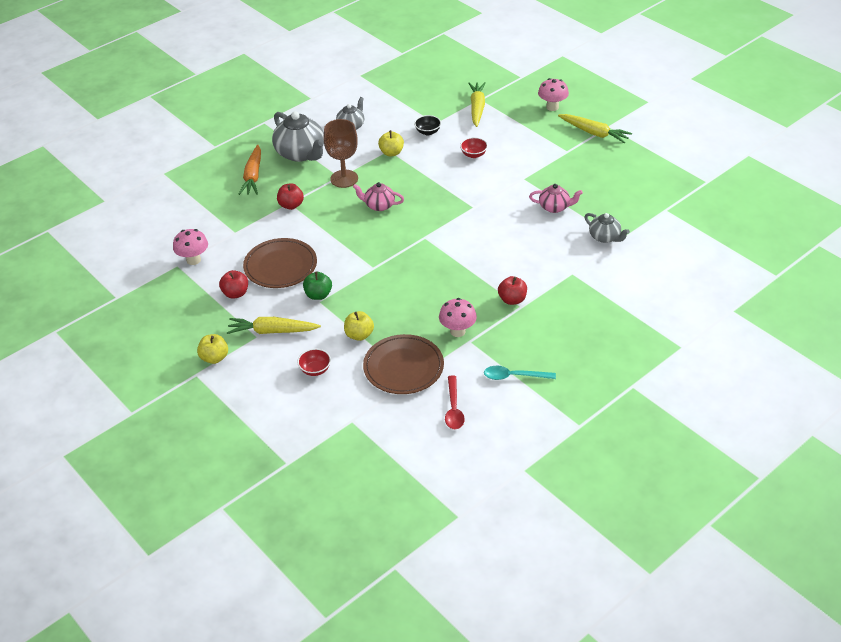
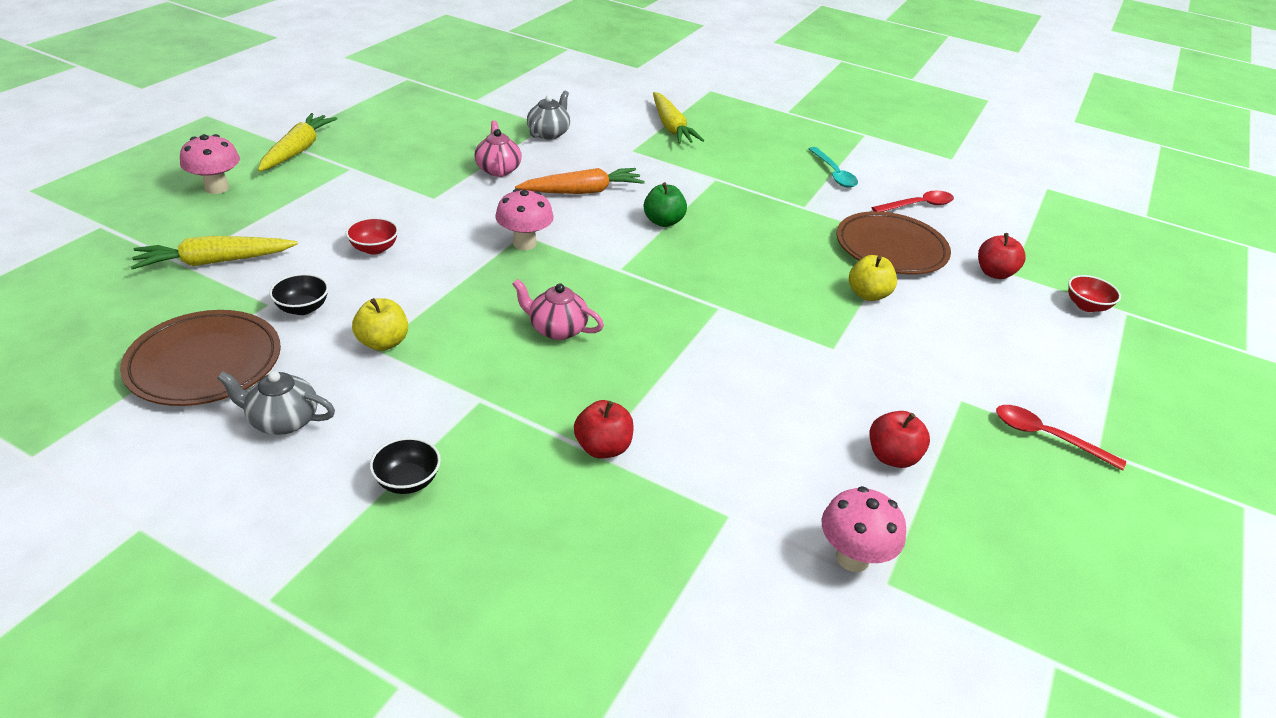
camera: 115 degrees left, 5 degrees down
(214, 358) = (1047, 437): yellow apple -> red spoon
(253, 176) = (520, 546): orange carrot -> orange carrot (582, 191)
(272, 331) = (936, 384): yellow carrot -> yellow carrot (671, 127)
(280, 266) = (785, 415): brown plate -> brown plate (205, 363)
(301, 153) = (407, 481): grey teapot -> black bowl
(315, 370) = (965, 321): red bowl -> red bowl (1086, 306)
(318, 295) = (820, 352): green apple -> green apple (663, 221)
(344, 179) = (487, 390): brown goblet -> none
(379, 205) = (557, 329): pink teapot -> pink teapot turned 120 degrees clockwise
(457, 331) = (794, 217): pink mushroom -> pink mushroom (524, 243)
(512, 300) = (708, 185): red apple -> red apple (994, 273)

